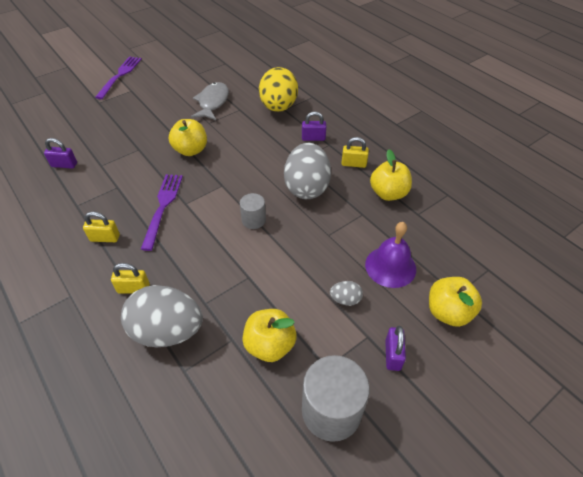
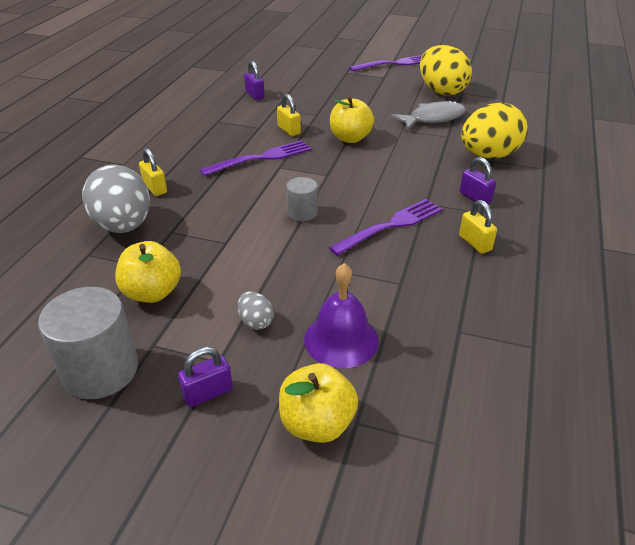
camera: 55 degrees right, 10 degrees down
(105, 238) = (196, 149): yellow padlock -> yellow padlock (289, 130)
(185, 79) = (441, 91): none -> yellow egg
(306, 187) = (390, 226): grey egg -> purple fork
(388, 193) = (462, 290): yellow apple -> none

